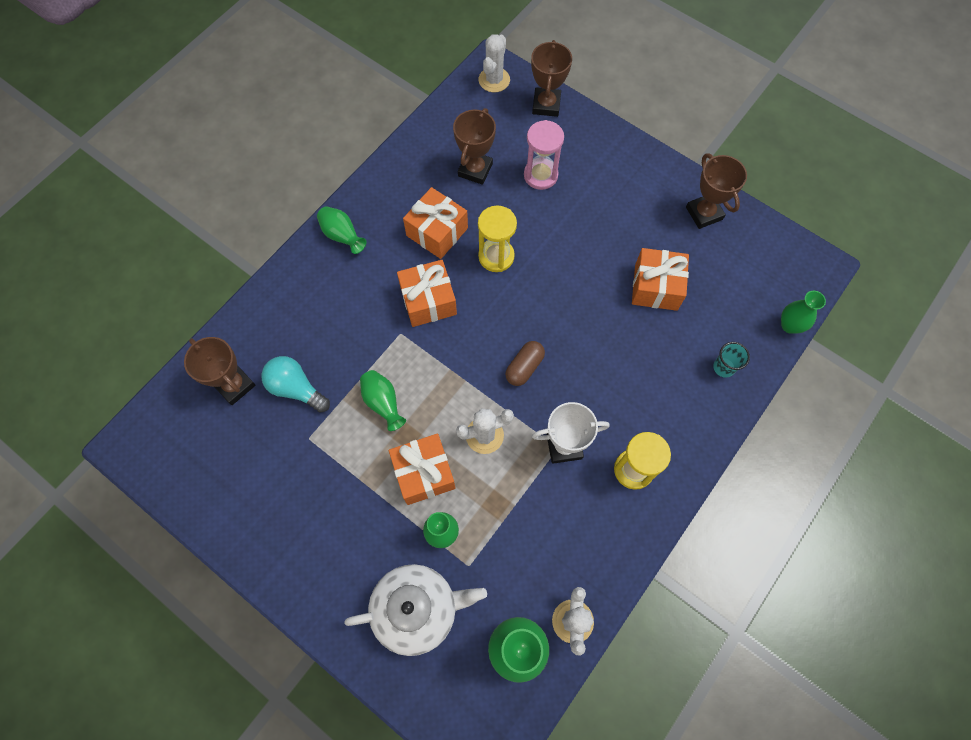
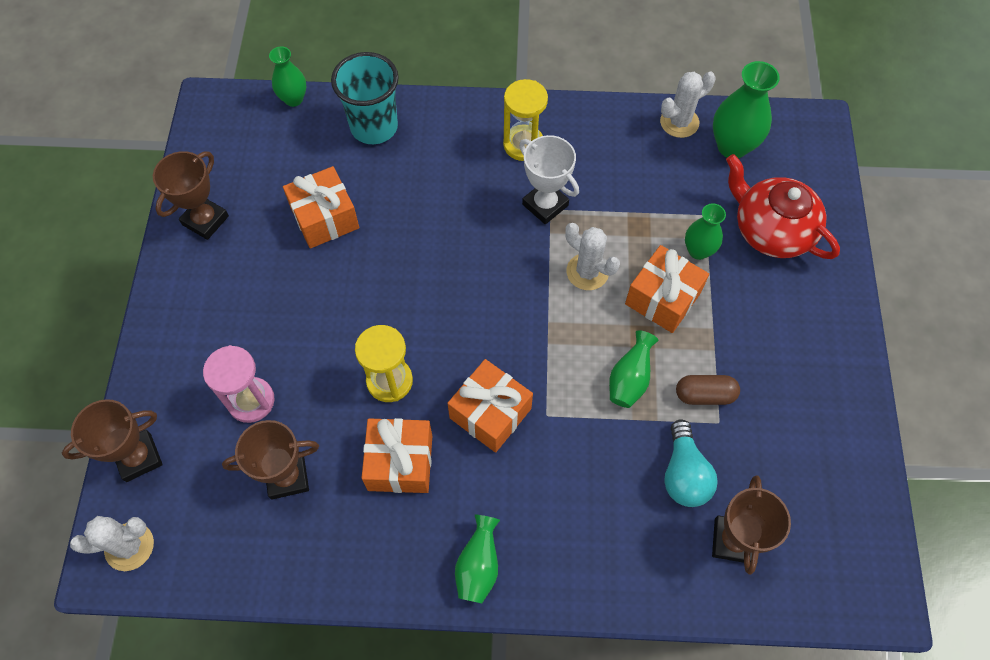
camera: 125 degrees left, 5 degrees down
(417, 609) = (771, 230): white teapot -> red teapot
(524, 367) = (495, 279): brown capsule -> brown capsule (704, 395)
(723, 367) = (374, 127): turquoise cup -> turquoise cup, size x2.04

